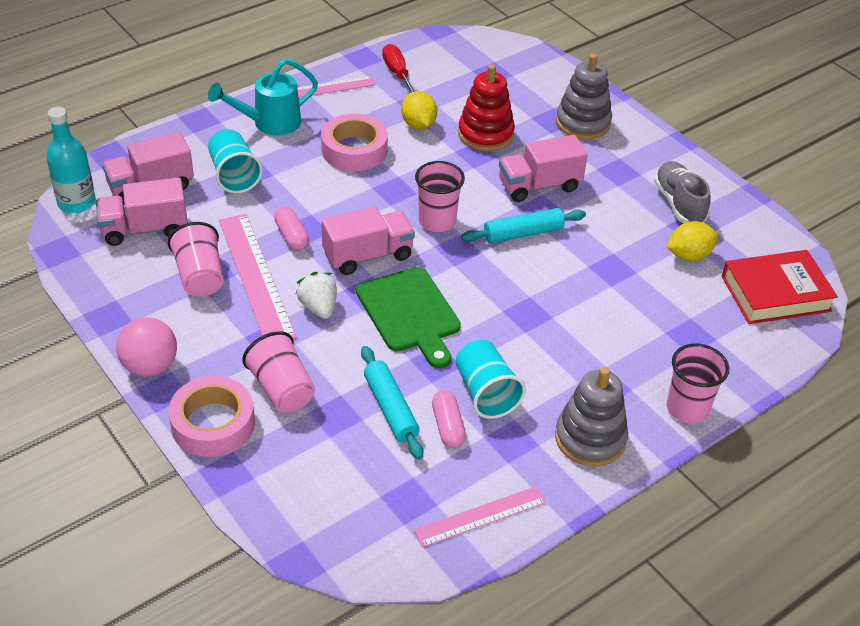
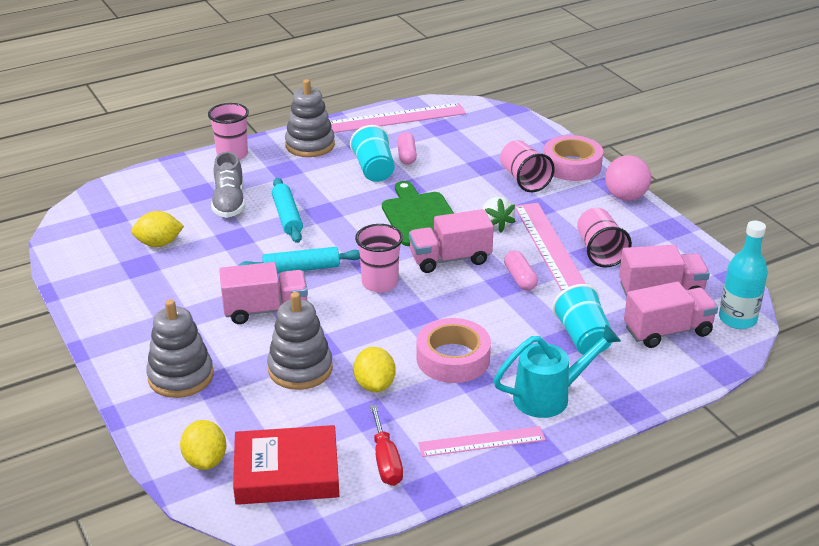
camera: 170 degrees left, 10 degrees down
(390, 408) = (445, 166): turquoise rolling pin -> turquoise rolling pin (287, 217)
(480, 516) = (396, 118): pink ruler -> pink ruler, size x1.61
(485, 134) = (300, 369): red stacking toy -> grey stacking toy
(530, 67) = (205, 460): none -> yellow lemon
(679, 203) = (135, 286): grey shoe -> grey shoe (229, 202)
(775, 293) = (107, 213): red book -> red book (287, 472)

